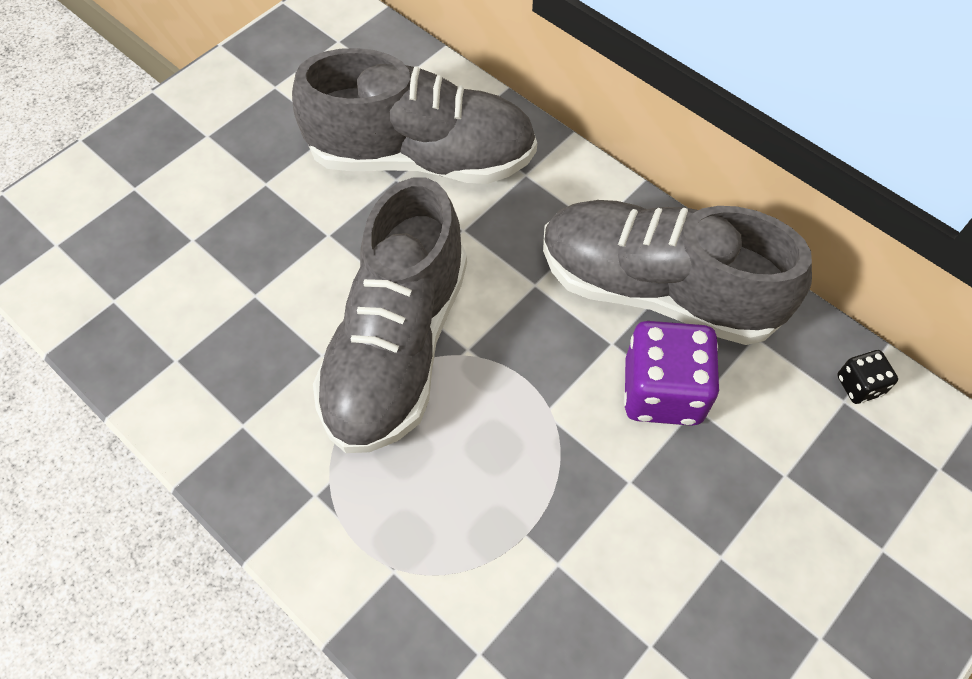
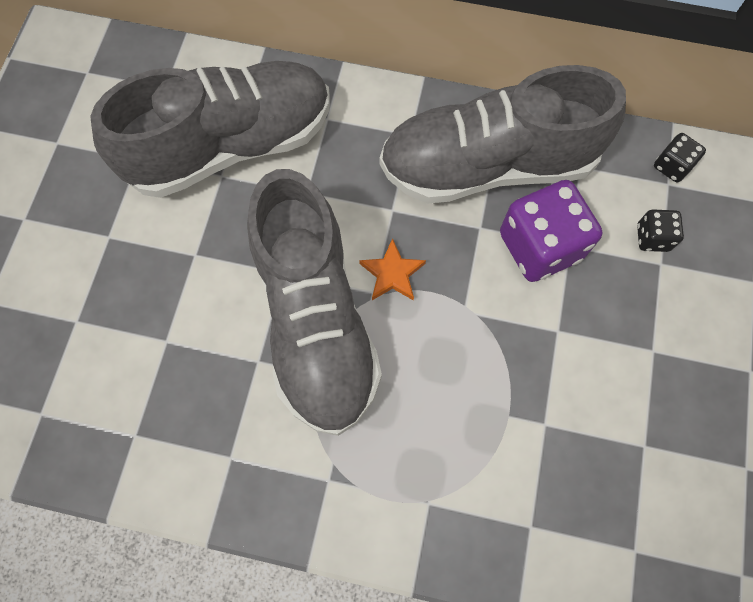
camera: 30 degrees left, 10 degrees up
(497, 341) = (392, 273): none -> orange star
(791, 445) = (652, 238): none -> black dice

